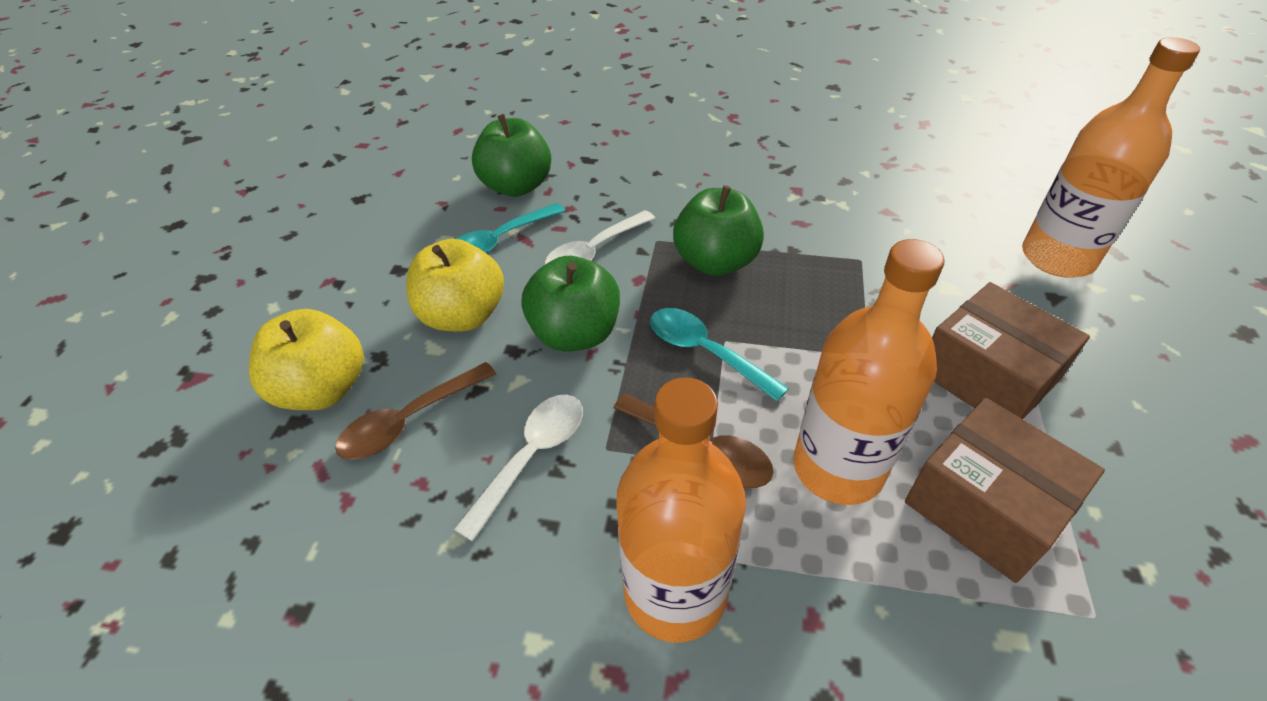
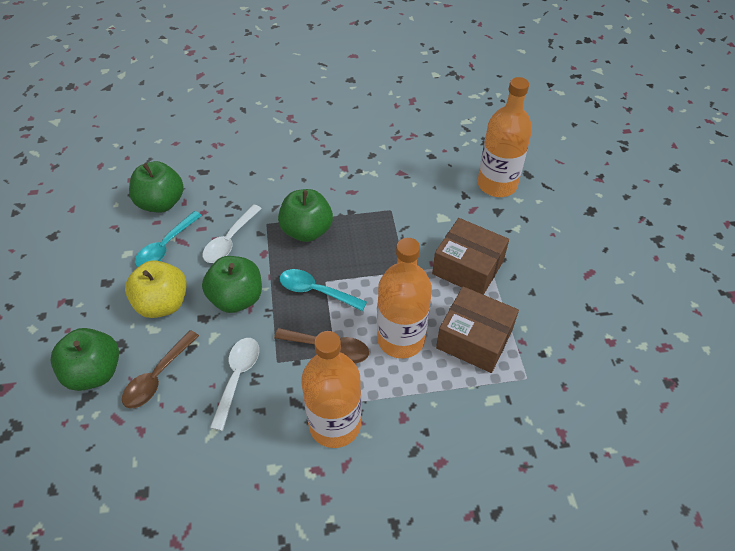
camera: 20 degrees left, 5 degrees up
(323, 389) = (94, 372): yellow apple -> green apple

